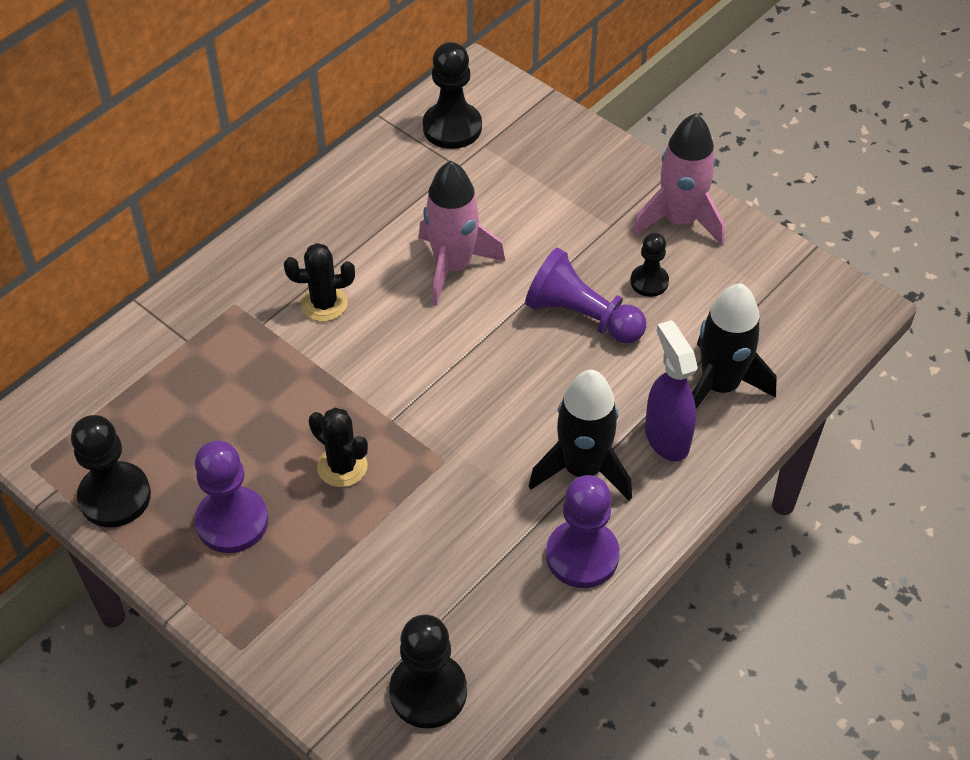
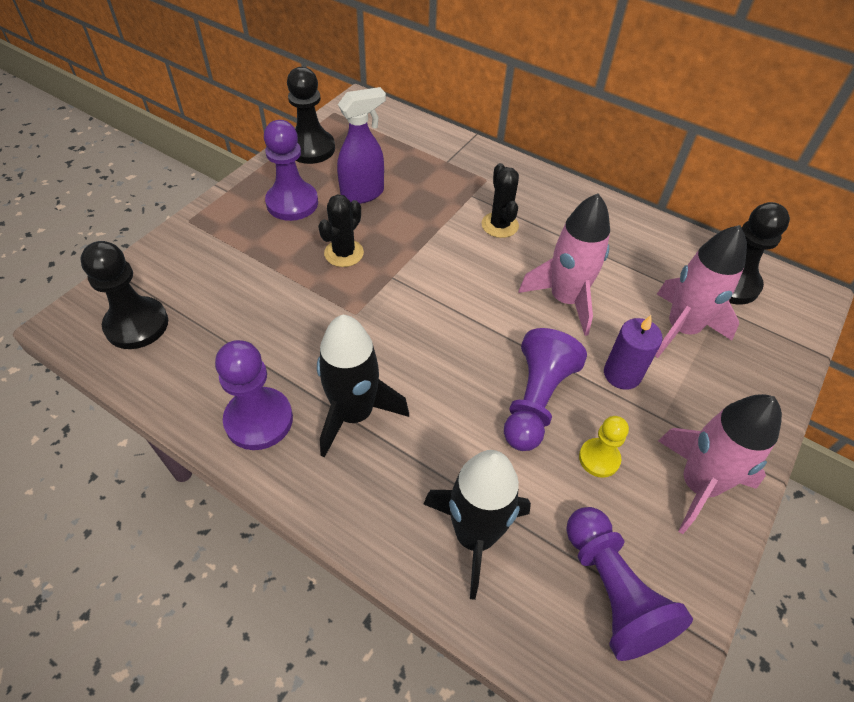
camera: 80 degrees right, 0 degrees up
(507, 183) = (681, 329): none -> pink rocket
(557, 243) = (622, 374): none -> purple candle
(649, 282) = (599, 458): black pawn -> yellow pawn
(666, 438) = (398, 485): purple spray bottle -> purple spray bottle (363, 194)
(771, 301) = (612, 591): none -> purple pawn

